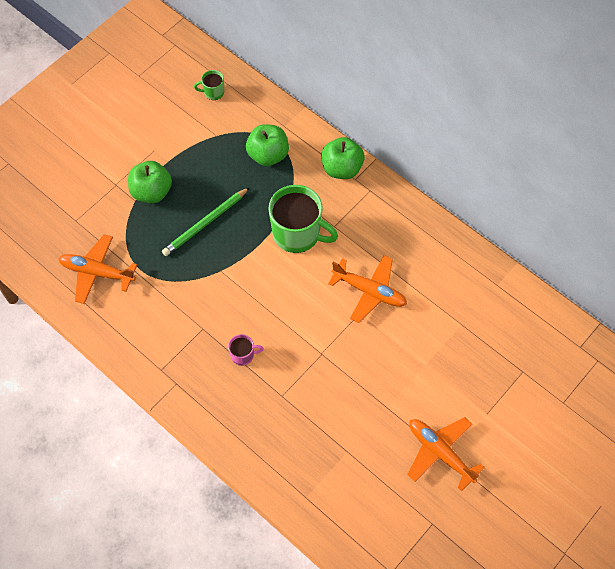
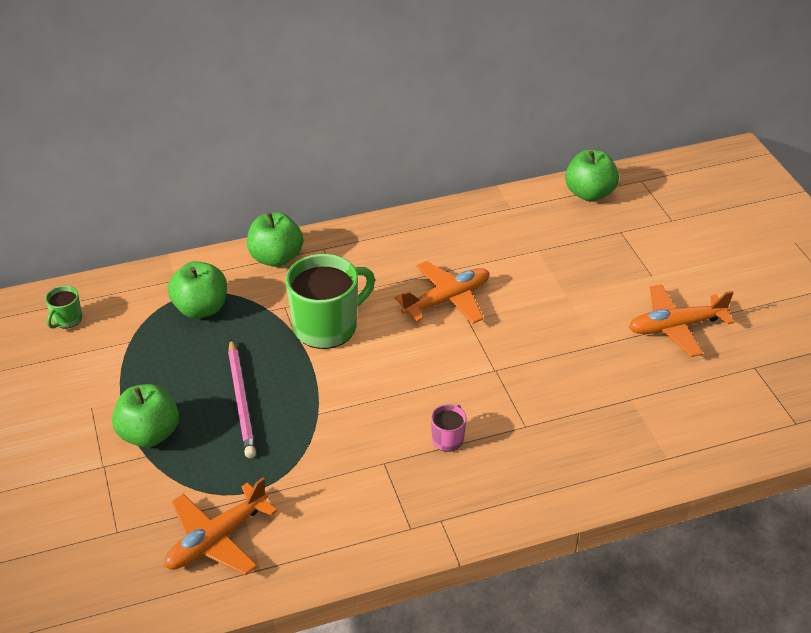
camera: 60 degrees left, 20 degrees down
(205, 223) = (241, 401): green pencil -> pink pencil
(553, 330) = (589, 193): none -> green apple

